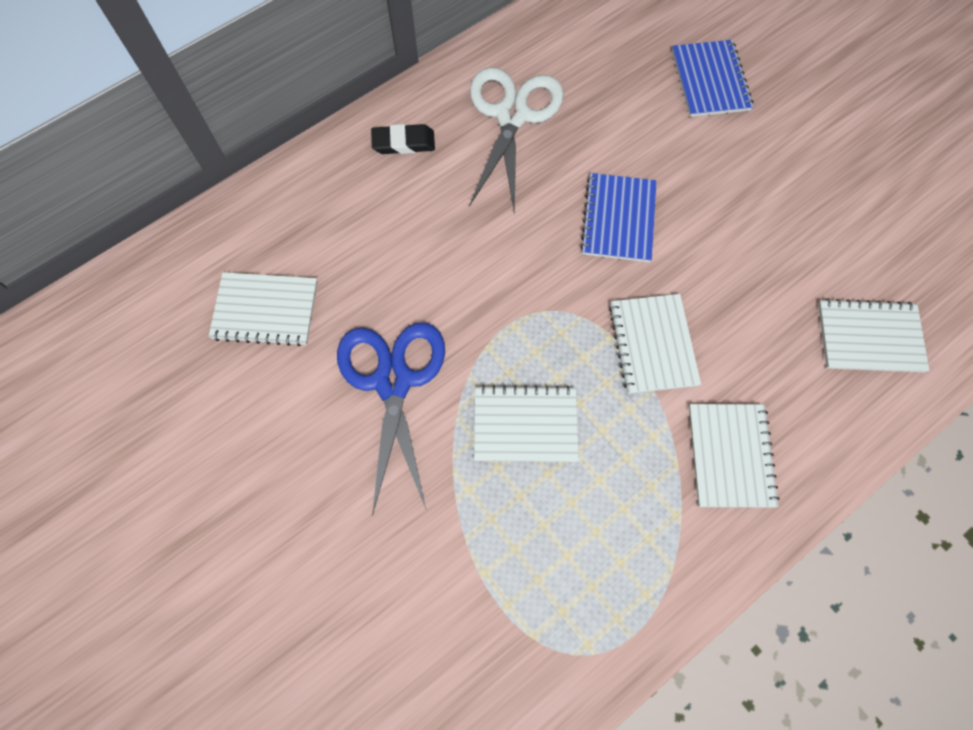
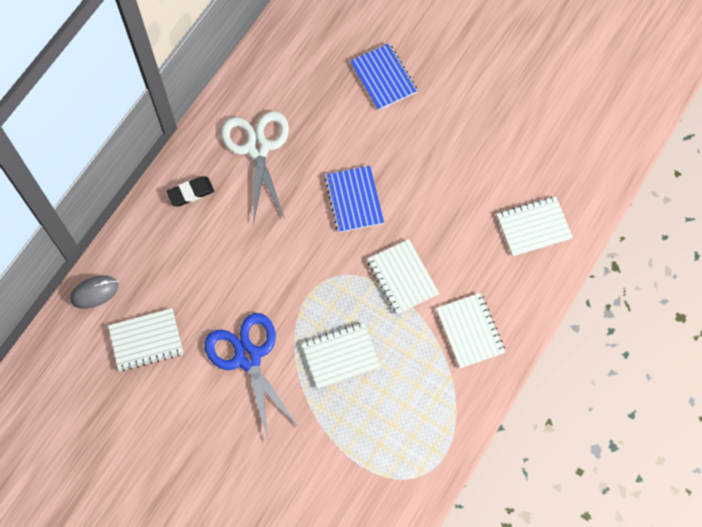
camera: 20 degrees left, 0 degrees up
(227, 226) = (94, 292): none -> grey mouse

